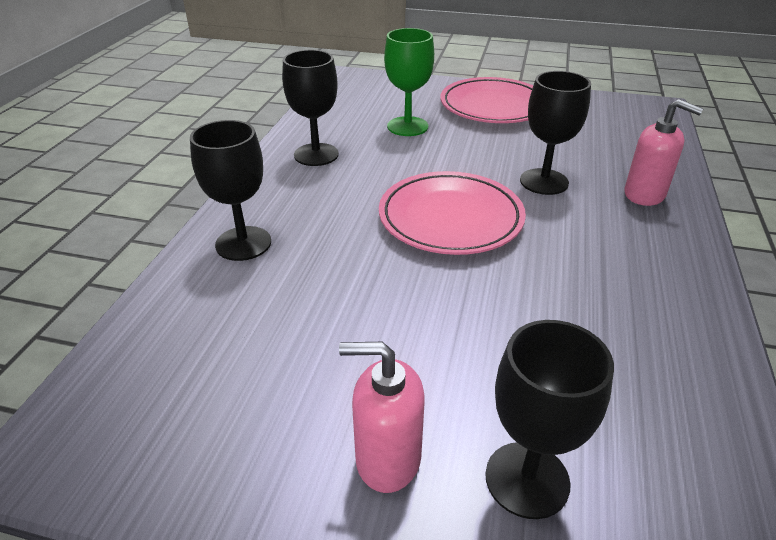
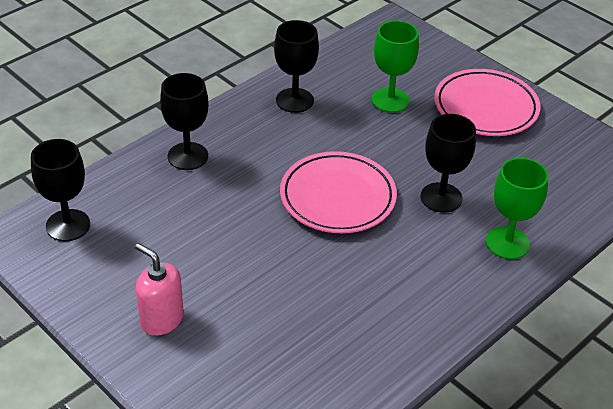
camera: 30 degrees right, 5 degrees up
(527, 479) = (219, 364): black goblet -> black goblet (68, 225)
(645, 194) = (507, 243): pink soap dispenser -> green goblet

